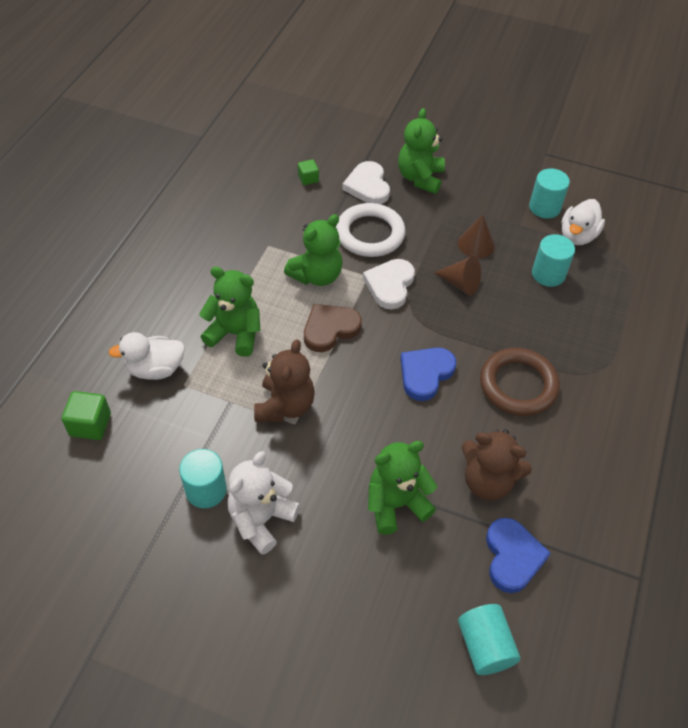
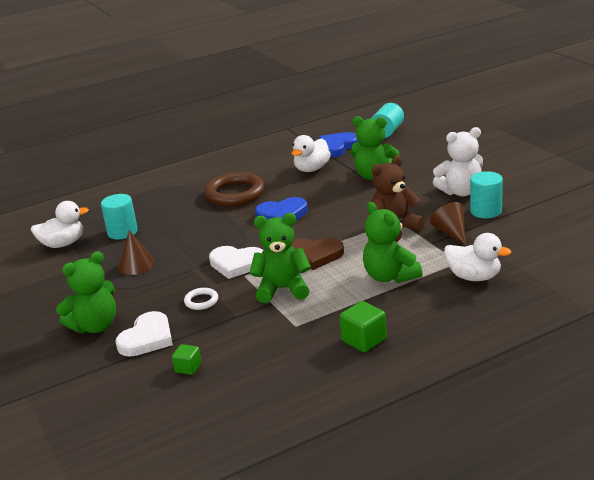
camera: 135 degrees left, 25 degrees down
(90, 425) = (549, 263): green cube -> green cube (364, 340)
(370, 234) = (201, 301): white ring -> white ring, size x0.47
(390, 285) = (236, 264): white heart -> white heart turned 45 degrees clockwise
(460, 284) = (187, 247): brown cone -> brown cone (451, 232)
(488, 481) = (312, 169): brown teddy bear -> white duck
(544, 207) = (48, 268): turquoise cylinder -> none

